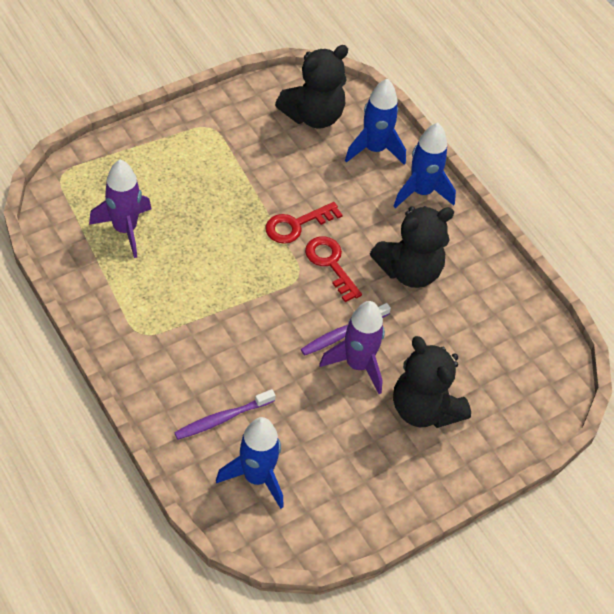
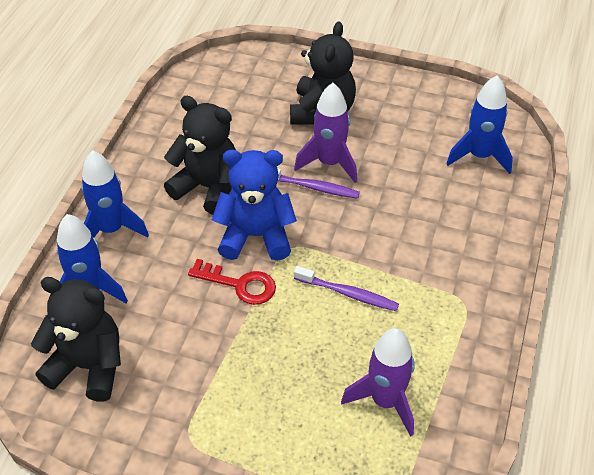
camera: 125 degrees left, 5 degrees down
(222, 419) = (464, 202): purple toothbrush -> purple toothbrush (348, 293)
(330, 264) = (256, 236): red key -> blue teddy bear

